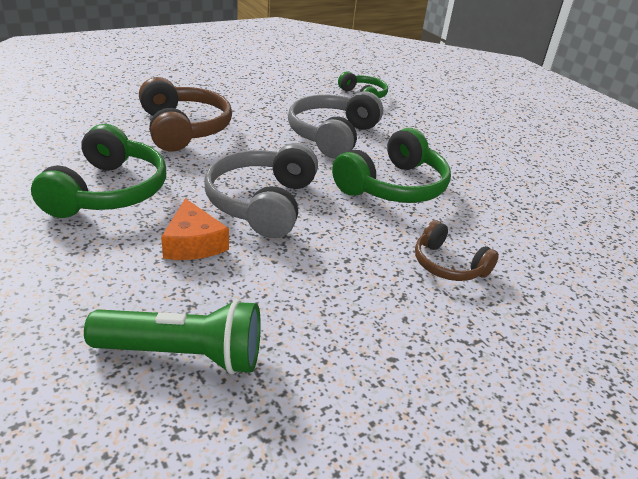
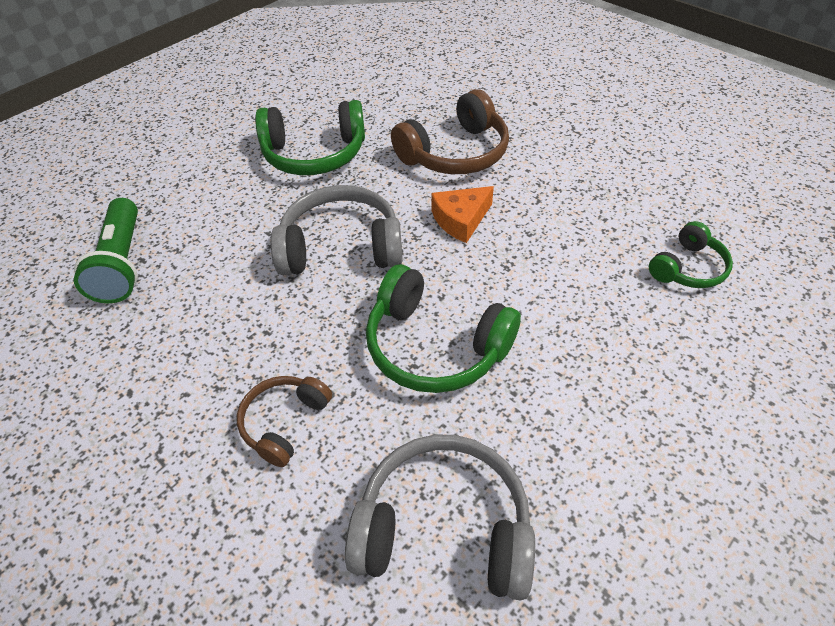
camera: 80 degrees right, 15 degrees up
(193, 243) = (257, 225): orange cheese -> orange cheese (461, 220)
(332, 136) = (529, 264): grey headphones -> grey headphones (444, 527)

